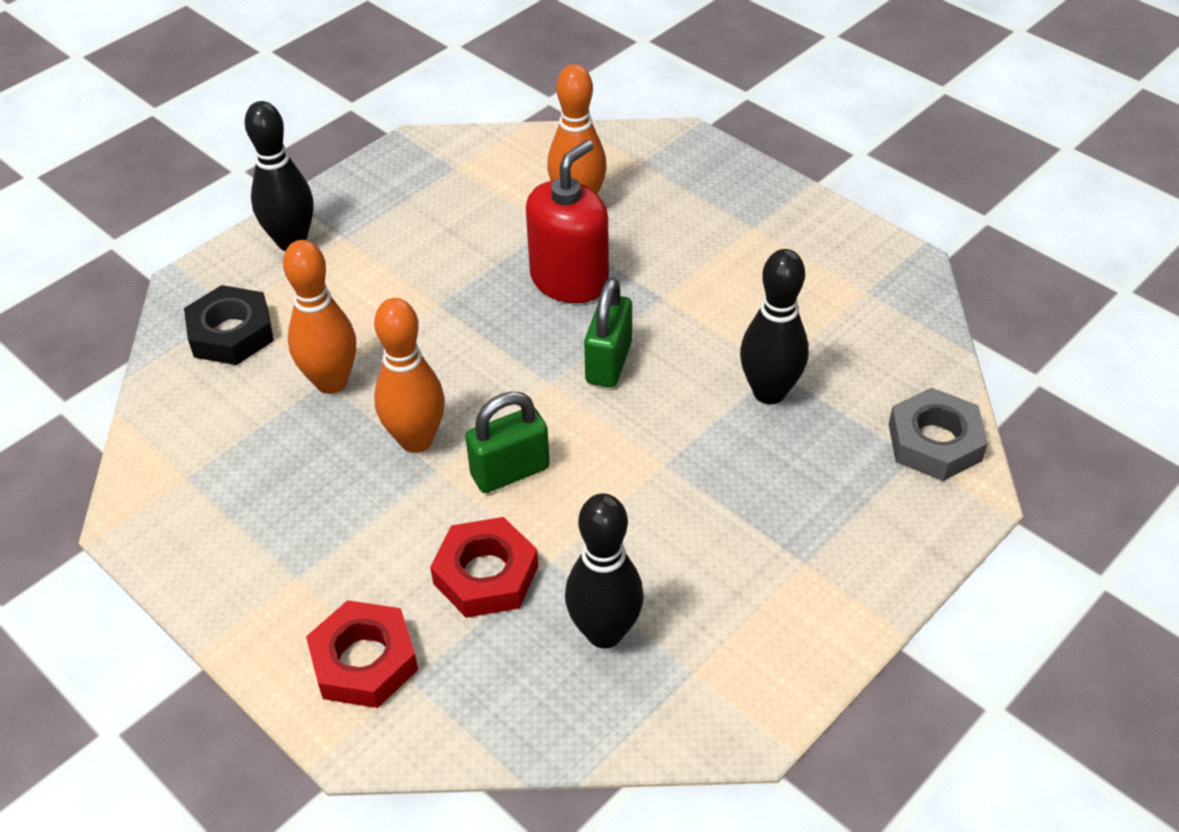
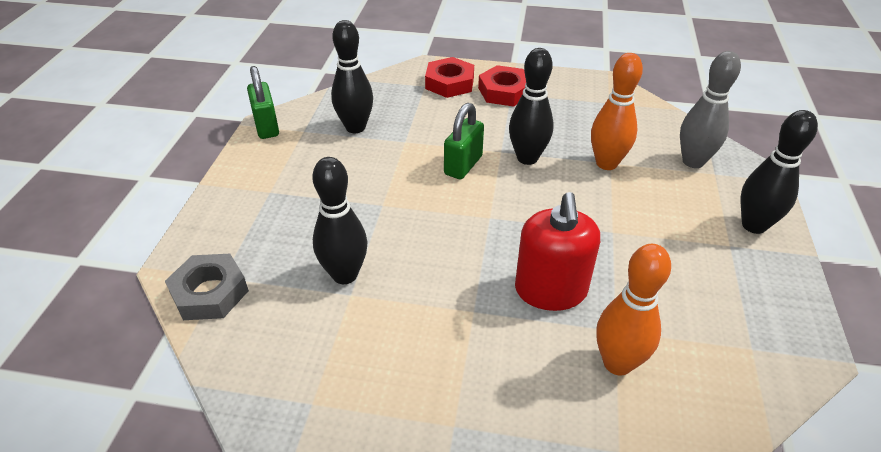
camera: 145 degrees right, 5 degrees down
(231, 333) = (693, 161): black nut -> grey bowling pin
(416, 440) = (527, 158): orange bowling pin -> black bowling pin
(486, 575) = (430, 124): red nut -> red nut (504, 91)
(608, 362) = (466, 245): green padlock -> green padlock (266, 126)

